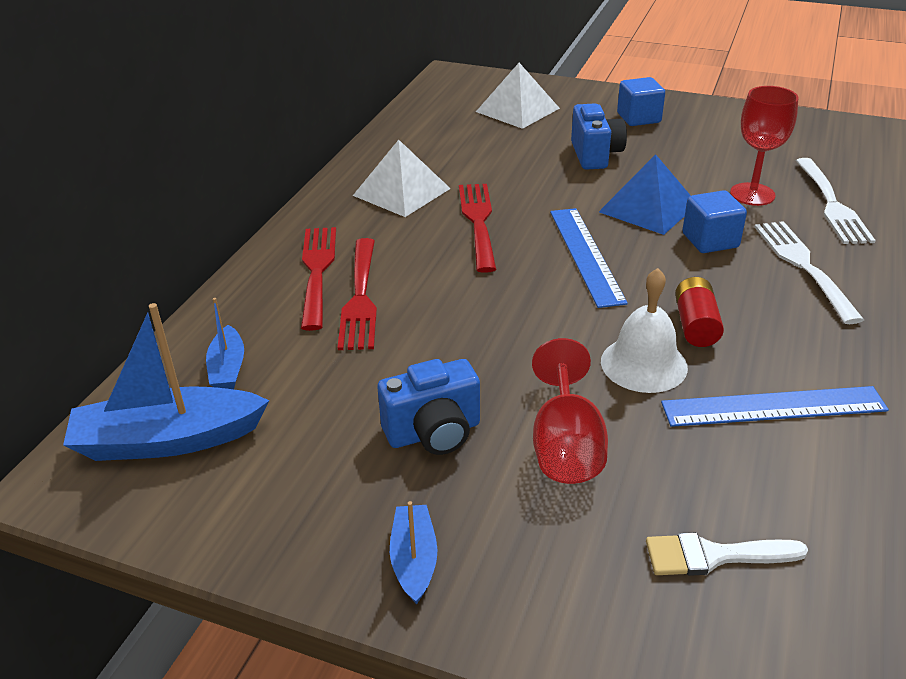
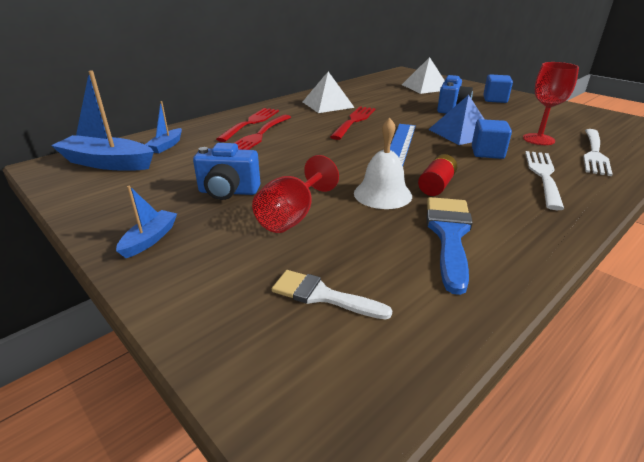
camera: 25 degrees right, 5 degrees down
(773, 407) = (449, 235): blue ruler -> blue brush

